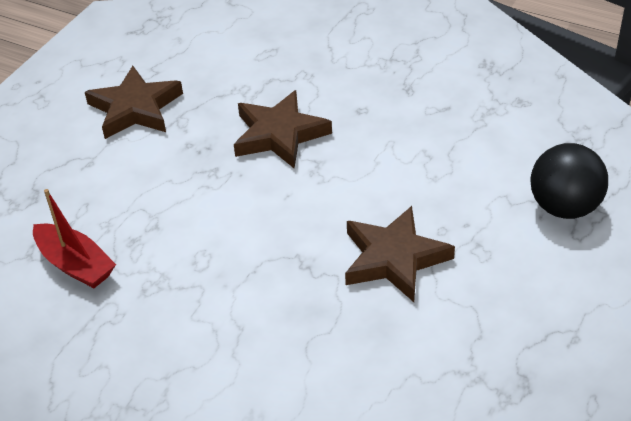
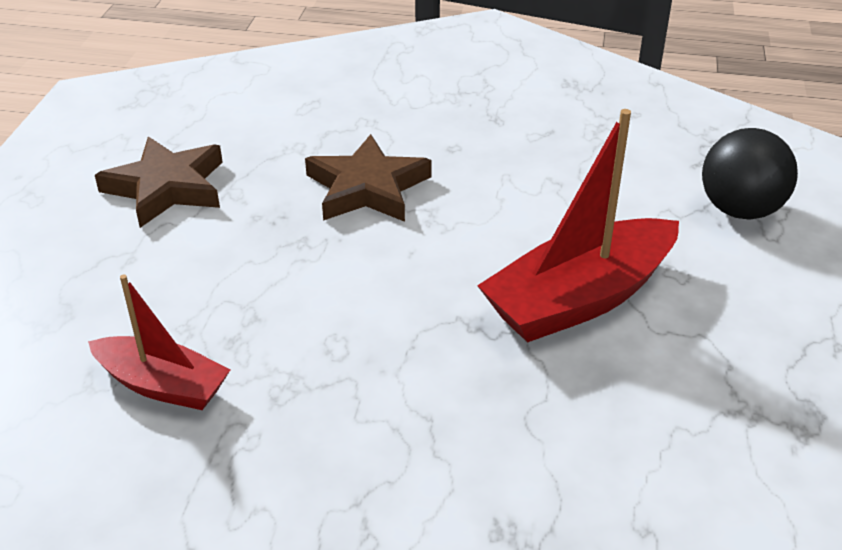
camera: 20 degrees left, 5 degrees down
(394, 258) = (579, 299): brown star -> red boat

